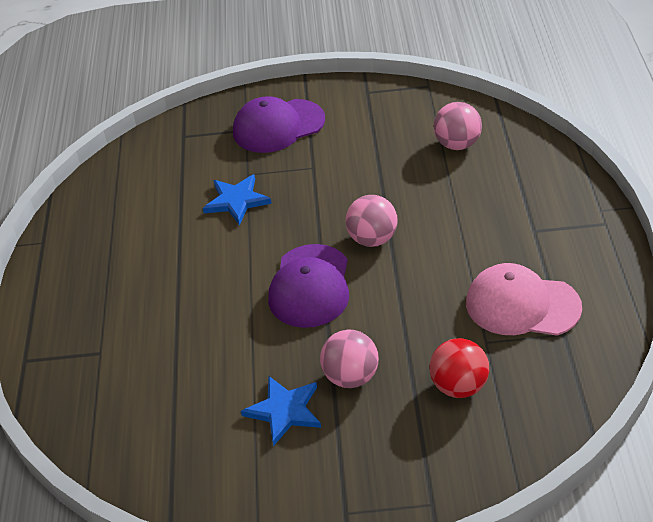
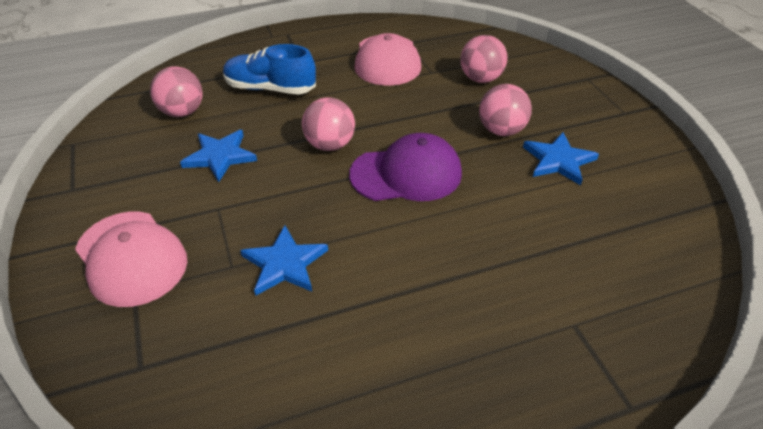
camera: 110 degrees left, 0 degrees up
(278, 126) = (131, 258): purple cap -> pink cap
(380, 168) = (220, 156): none -> blue star
(459, 386) = (481, 79): red ball -> pink ball
(483, 203) = (270, 88): none -> blue shoe

